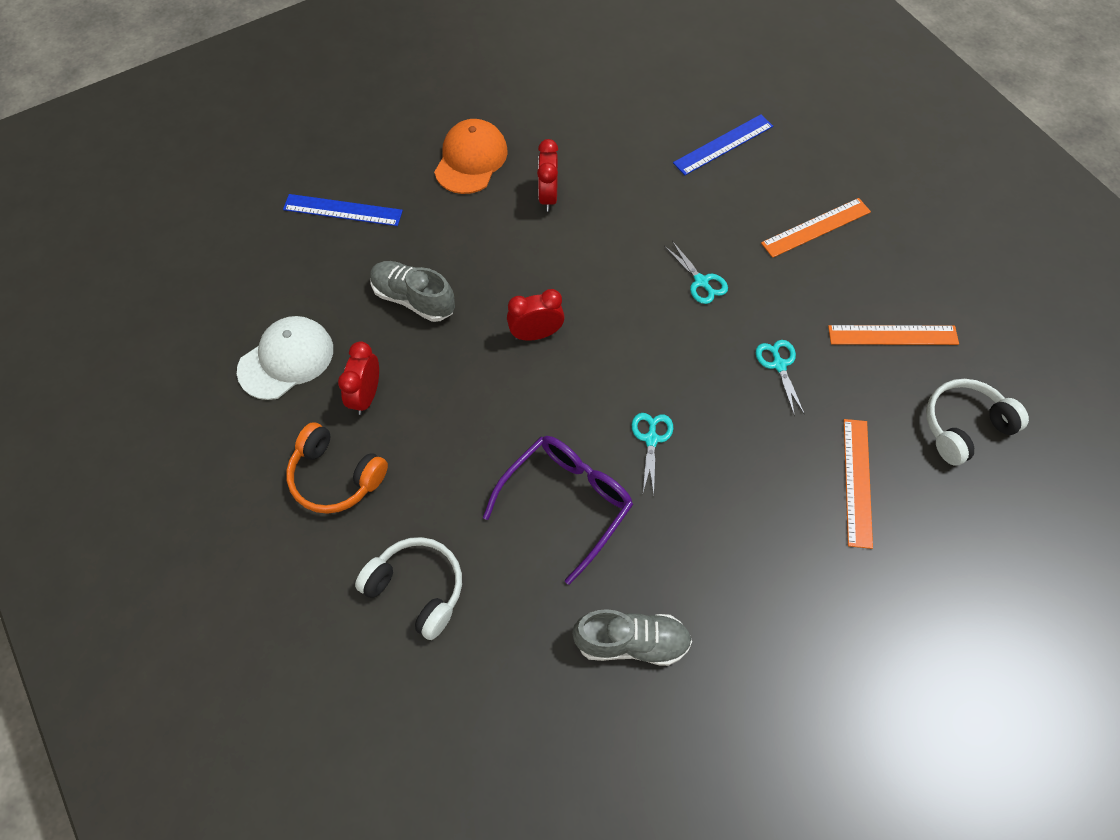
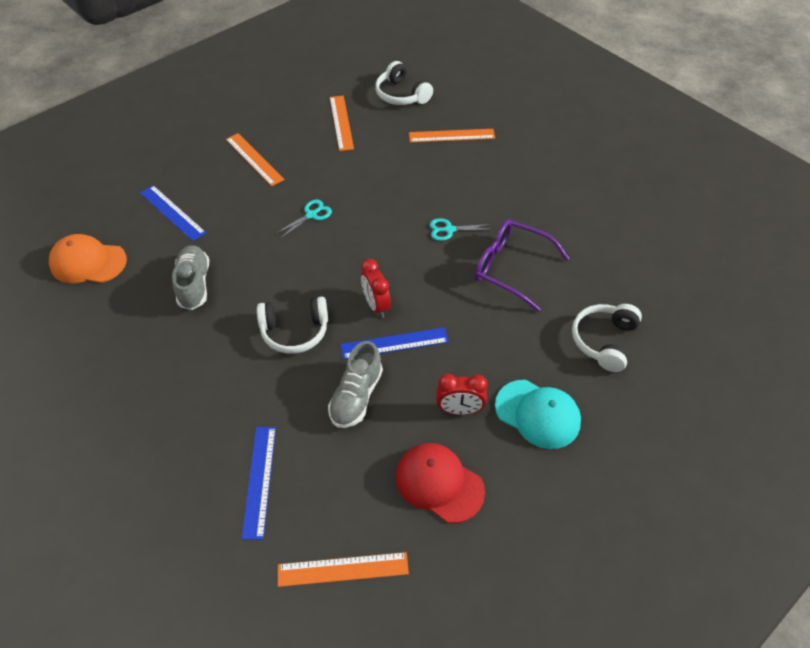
camera: 100 degrees left, 10 degrees down
(231, 267) = (343, 569): none -> orange ruler
(286, 359) = (439, 483): white cap -> red cap
(336, 477) = (537, 414): orange headphones -> turquoise cap
(471, 159) = (190, 383): orange cap -> orange cap (88, 262)
(475, 345) = (394, 343): none -> blue ruler
(516, 251) = (295, 331): none -> white headphones
(548, 196) = (233, 318): red clock -> none
(631, 642) = (592, 225): grey shoe -> grey shoe (194, 284)
(779, 364) = (375, 172): turquoise scissors -> none

